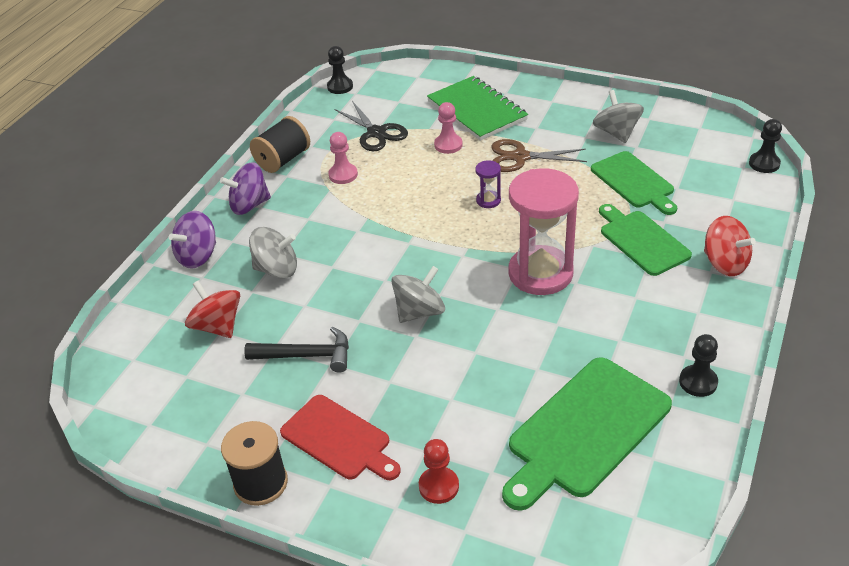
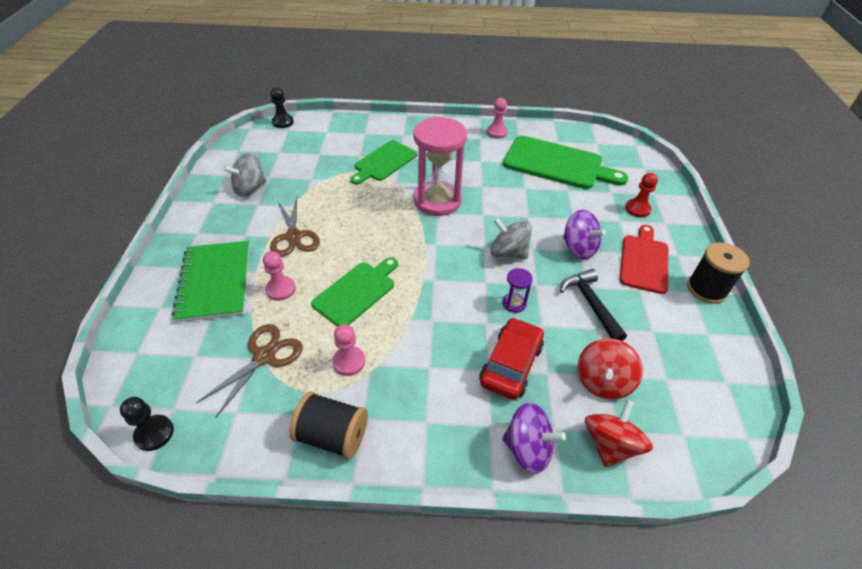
camera: 115 degrees left, 5 degrees up
(249, 205) = (427, 434): purple spinning top -> purple spinning top (578, 248)
(277, 269) = (511, 364): grey spinning top -> red car
(376, 133) = (265, 356): black scissors -> brown scissors
(476, 110) = (215, 282): green notebook -> green notebook turned 45 degrees counterclockwise
(488, 200) = (361, 243): purple hourglass -> purple hourglass (514, 303)
(634, 182) = (317, 172): green cutting board -> green cutting board (357, 292)
(698, 382) = (496, 132): black pawn -> pink pawn
(725, 263) = (393, 130): red spinning top -> red spinning top (610, 444)

